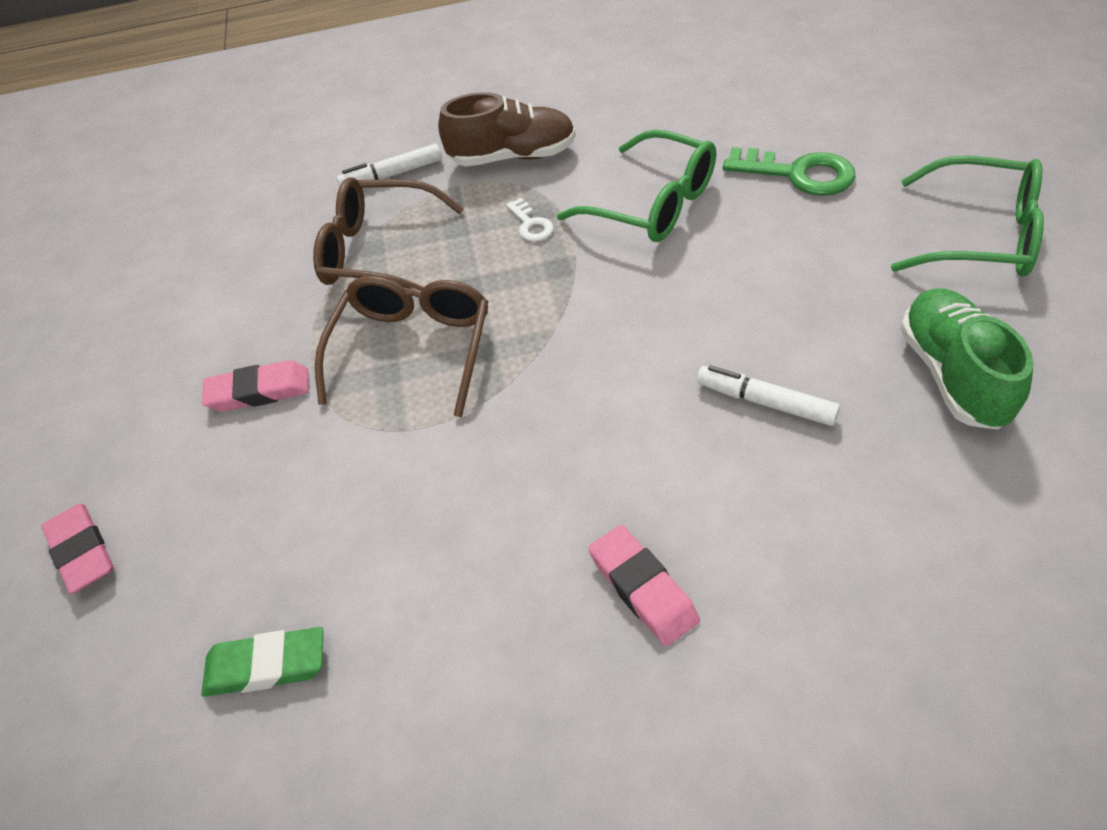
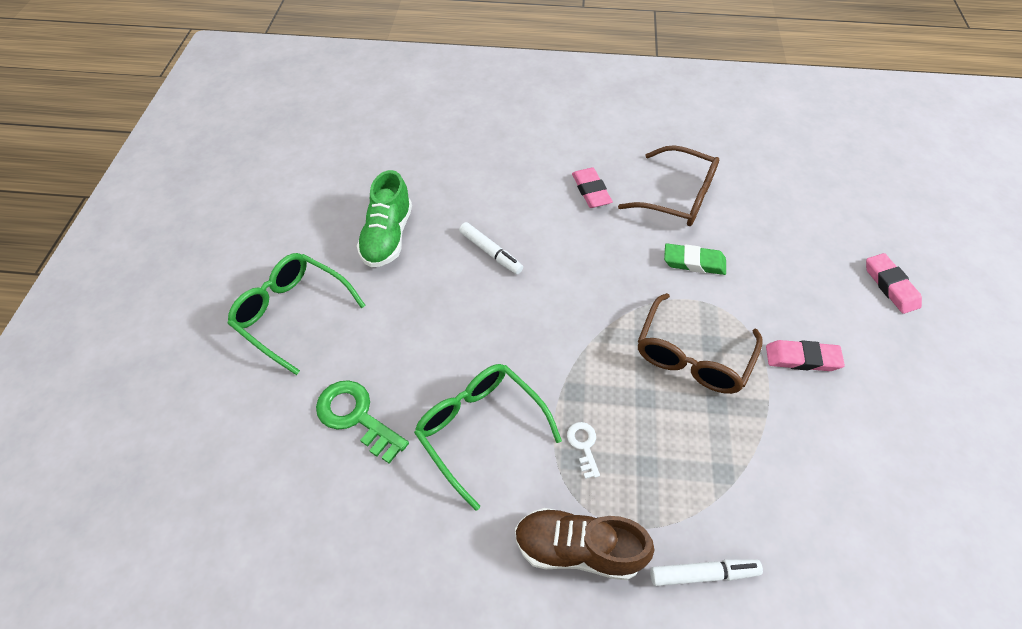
camera: 170 degrees left, 5 degrees up
(266, 665) = (770, 207): green eraser -> green eraser (694, 262)
(378, 252) = (717, 464): brown glasses -> brown glasses (678, 197)

